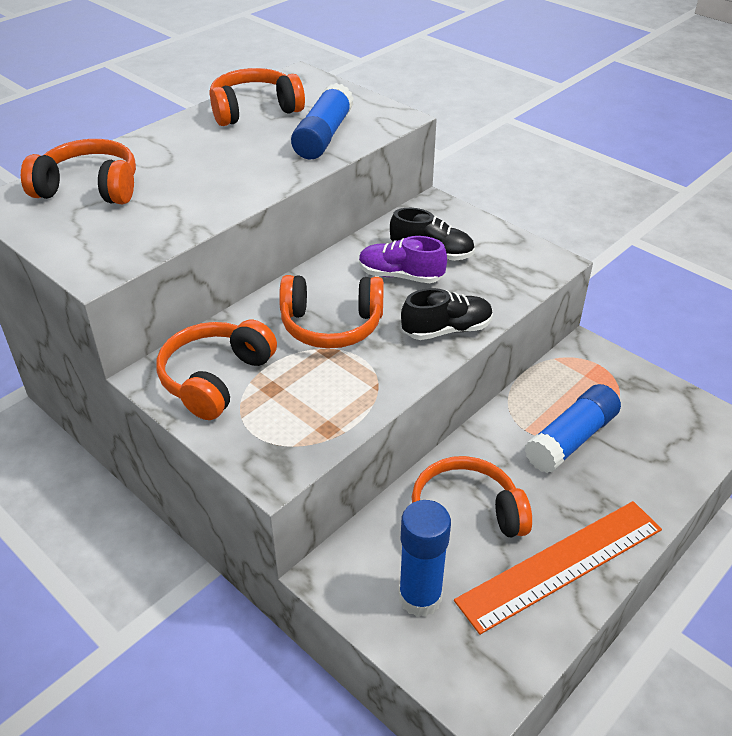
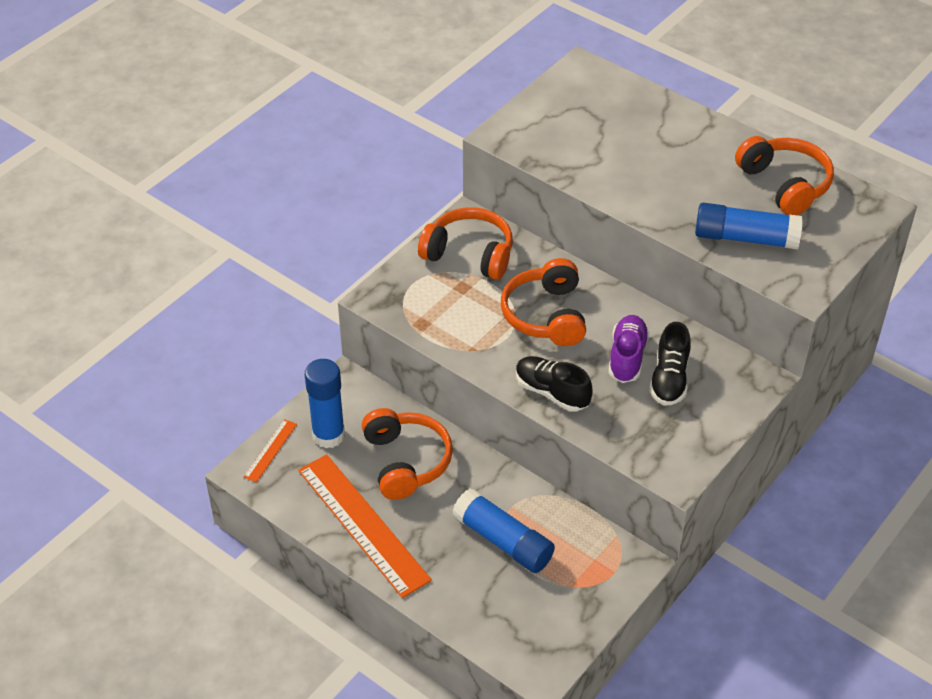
camera: 85 degrees right, 5 degrees up
(89, 188) = (615, 108): orange headphones -> none
(443, 669) = (270, 450): none -> orange ruler
(447, 330) = (552, 392): black shoe -> black shoe turned 150 degrees clockwise

